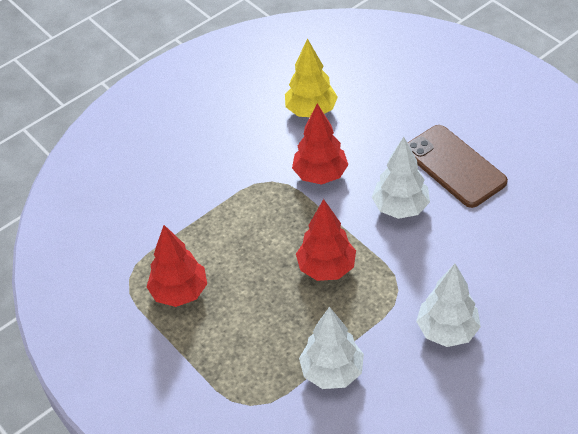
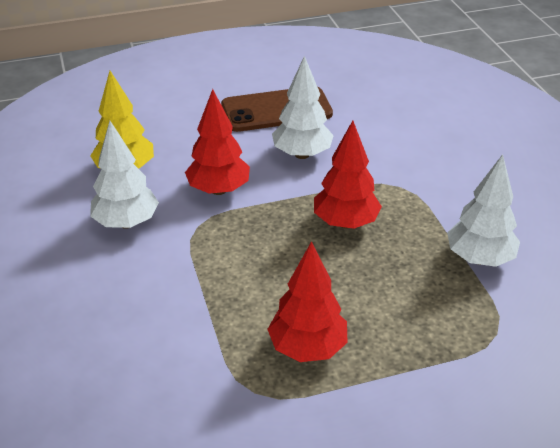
camera: 70 degrees left, 10 degrees down
(447, 330) = (463, 173): white tree -> white tree (126, 223)

